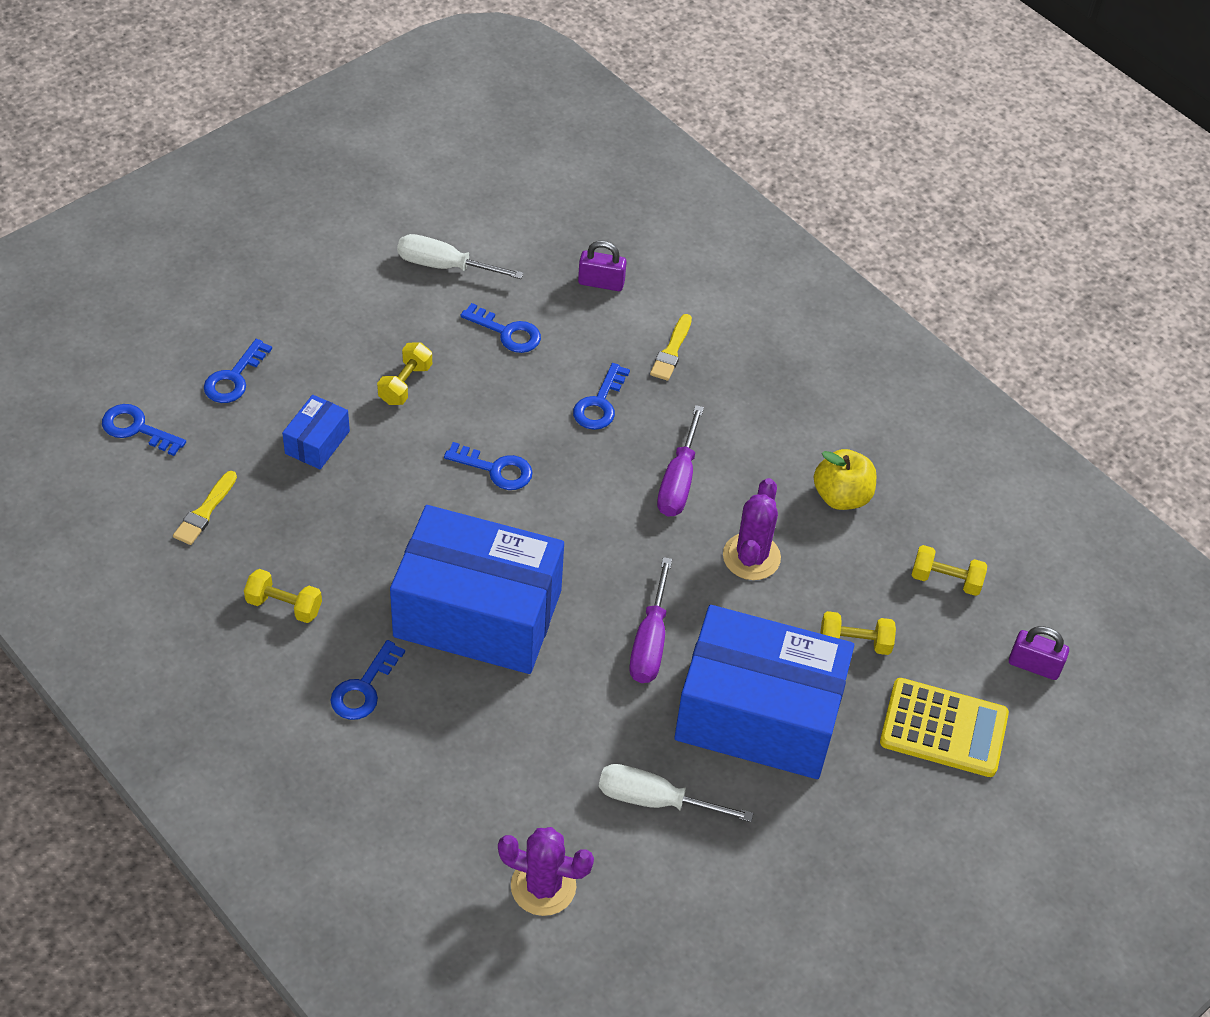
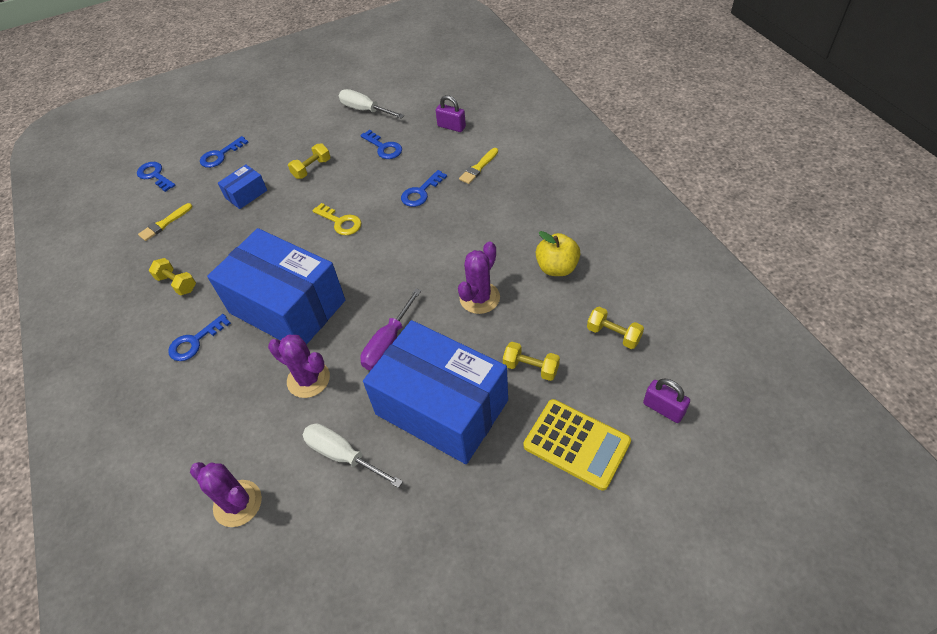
camera: 25 degrees right, 0 degrees up
(496, 469) = (340, 222): blue key -> yellow key
(560, 711) = (308, 379): none -> purple cactus
(678, 481) = (451, 243): purple screwdriver -> none

